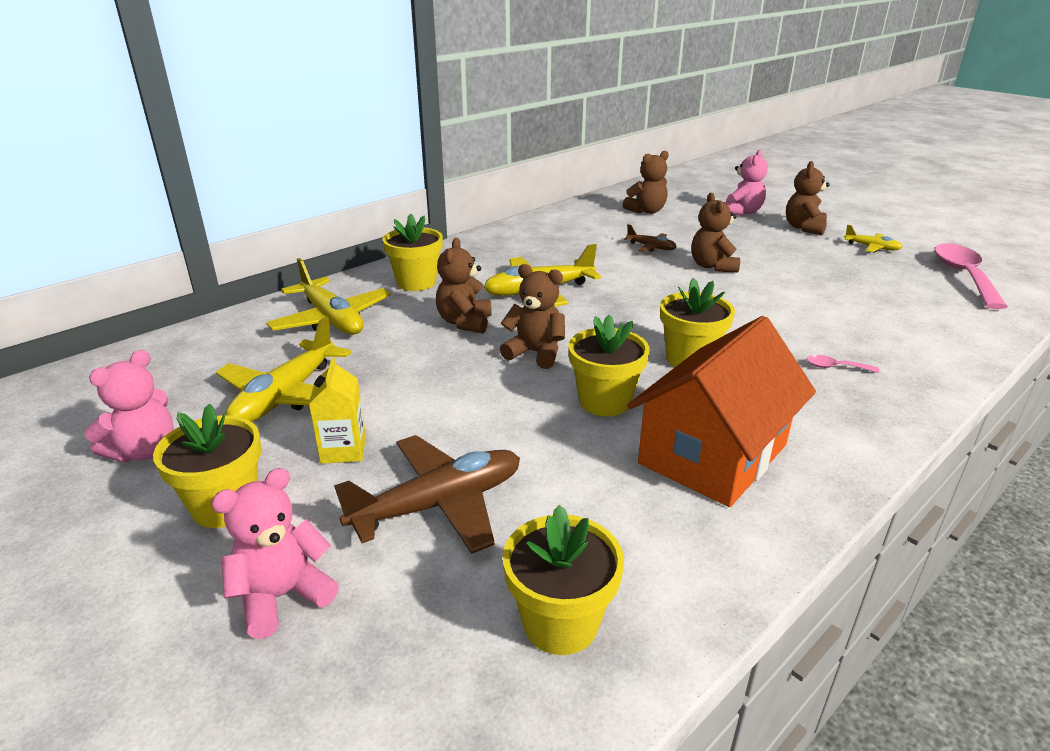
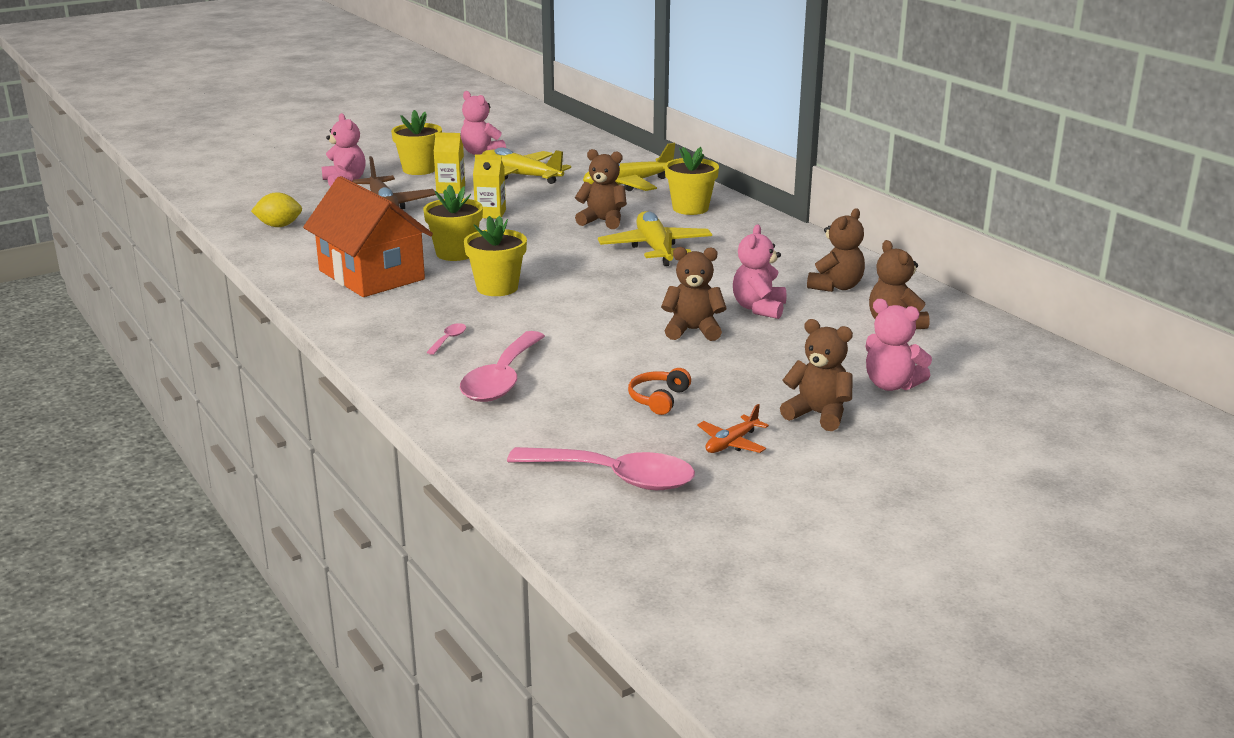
camera: 100 degrees right, 5 degrees down
(452, 397) = (490, 214): none -> yellow carton
(535, 353) = (538, 239): brown teddy bear -> brown teddy bear (836, 287)
(560, 623) = (279, 226): yellow flower pot -> yellow lemon
(651, 247) = (759, 308): brown plane -> pink teddy bear
(840, 270) = (658, 399): none -> orange headphones
(872, 247) = (731, 443): yellow plane -> orange plane
(882, 330) = (502, 379): none -> pink spoon

